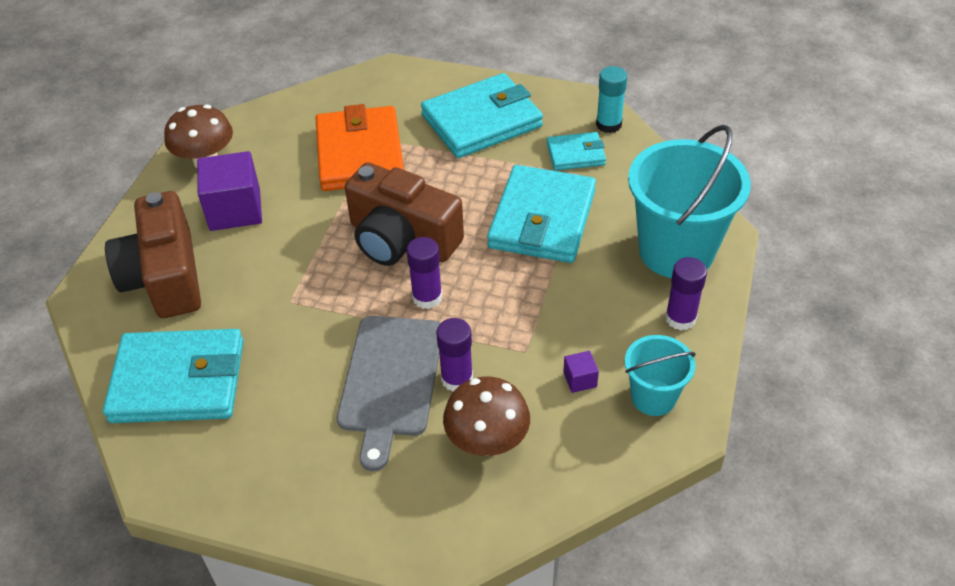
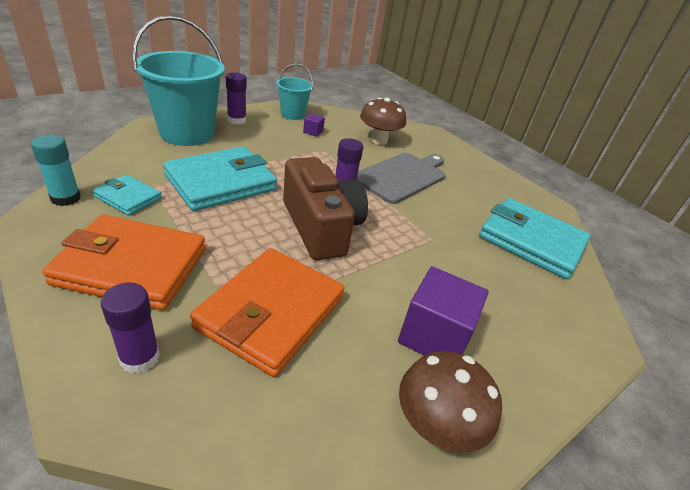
camera: 150 degrees left, 10 degrees down
(165, 277) = (525, 313): brown camera -> none
(457, 379) = (368, 160): purple glue stick -> purple glue stick (140, 358)
(482, 121) = (132, 266): turquoise wallet -> orange wallet

